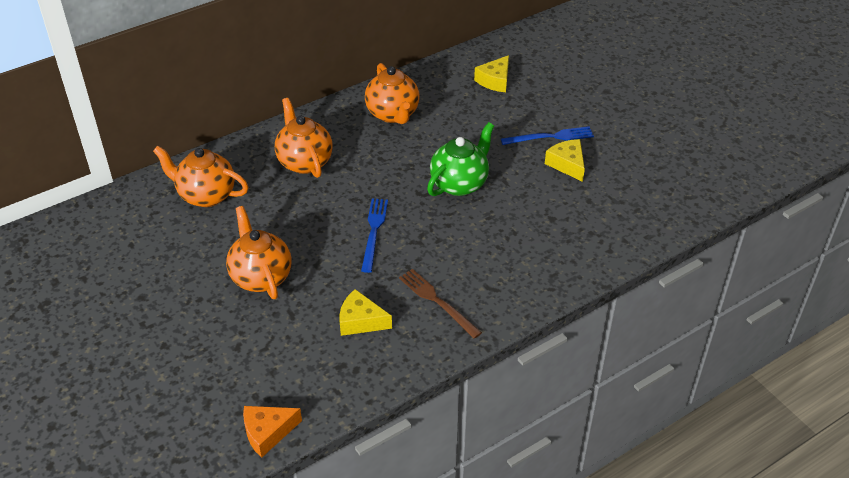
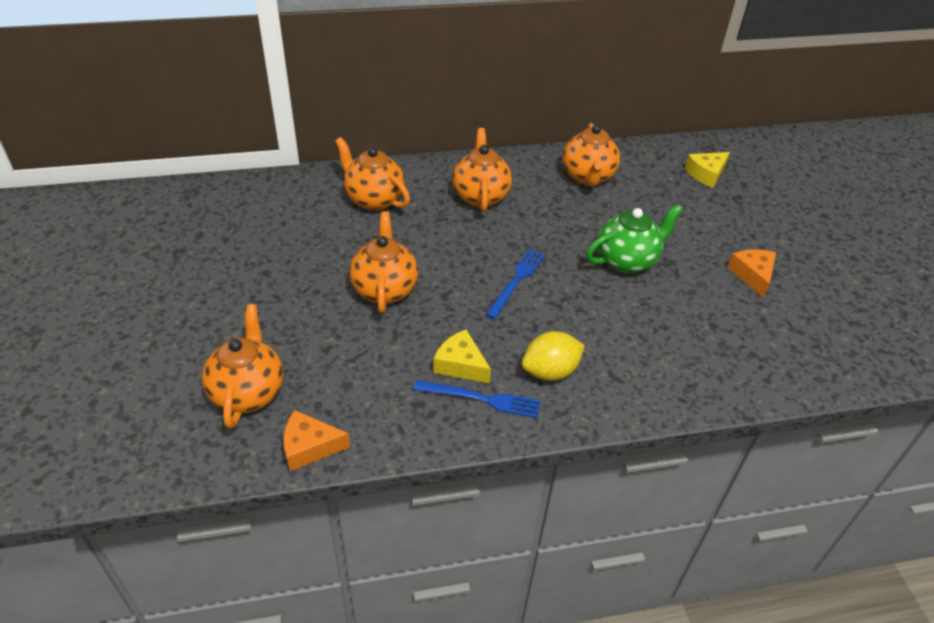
camera: 20 degrees right, 0 degrees up
(188, 407) = (248, 392): none -> orange teapot
(437, 301) = (550, 371): brown fork -> yellow lemon
(550, 137) = (744, 243): blue fork -> blue fork (481, 399)
(567, 164) = (752, 275): yellow cheese -> orange cheese

